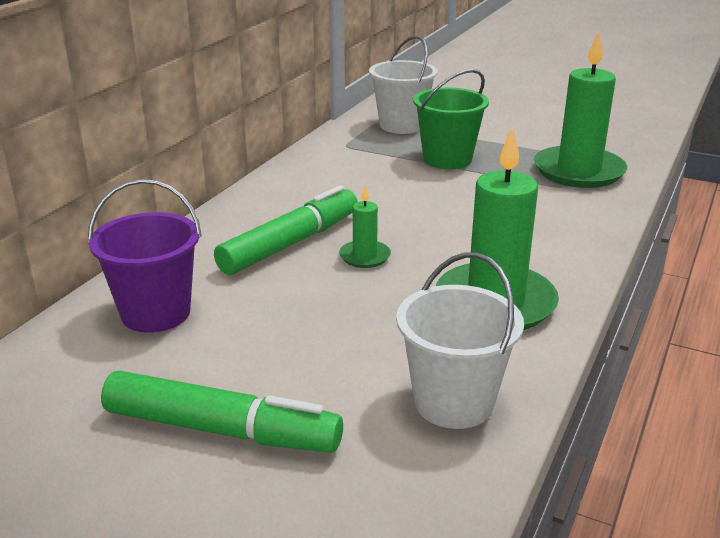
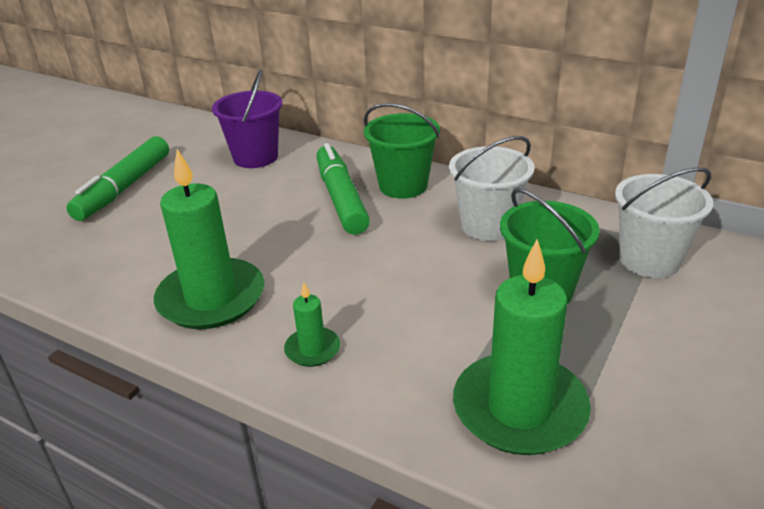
camera: 95 degrees right, 5 degrees up
(267, 211) = (403, 186): none -> green bucket
(290, 243) = (341, 198): green marker -> green marker turned 150 degrees counterclockwise
(364, 256) = (310, 233): green candle -> green candle (312, 349)
(453, 402) = (96, 268): white bucket -> white bucket (488, 226)

